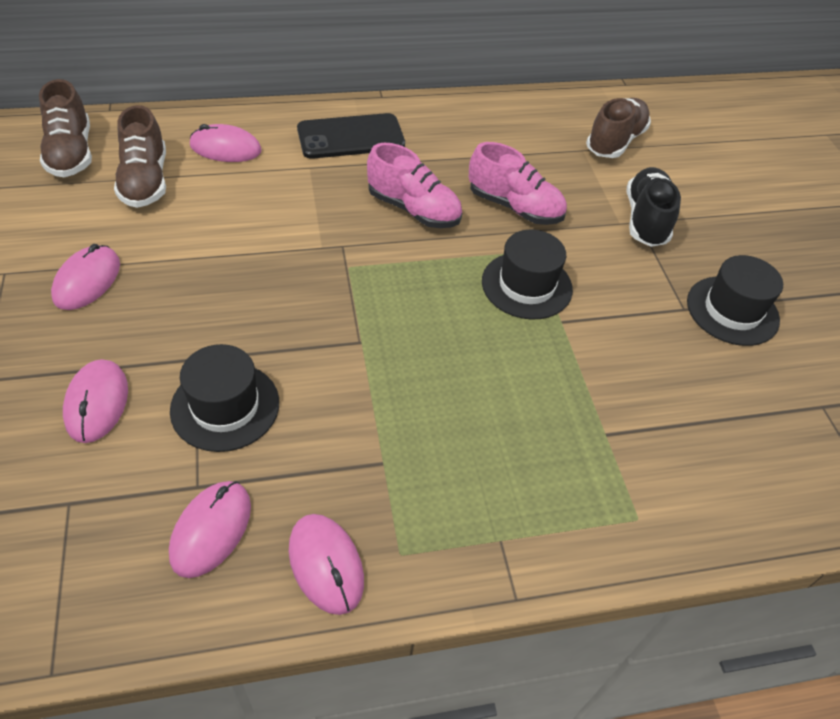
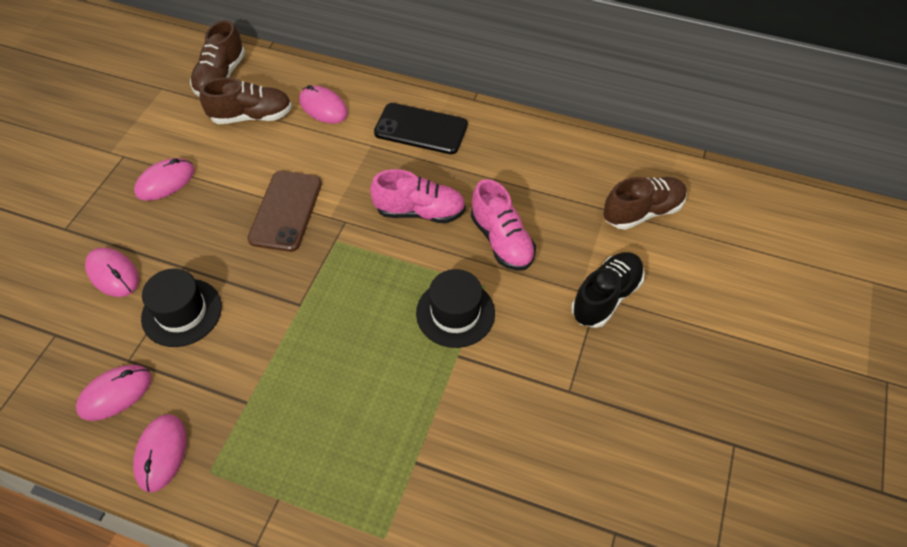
camera: 35 degrees right, 5 degrees up
(97, 403) = (113, 274): pink mouse -> pink mouse turned 75 degrees counterclockwise
(145, 181) = (251, 116): brown shoe -> brown shoe turned 120 degrees counterclockwise
(266, 259) = (286, 211): none -> brown phone
(414, 209) = (420, 211): pink shoe -> pink shoe turned 60 degrees counterclockwise
(732, 310) = (610, 412): black hat -> none

